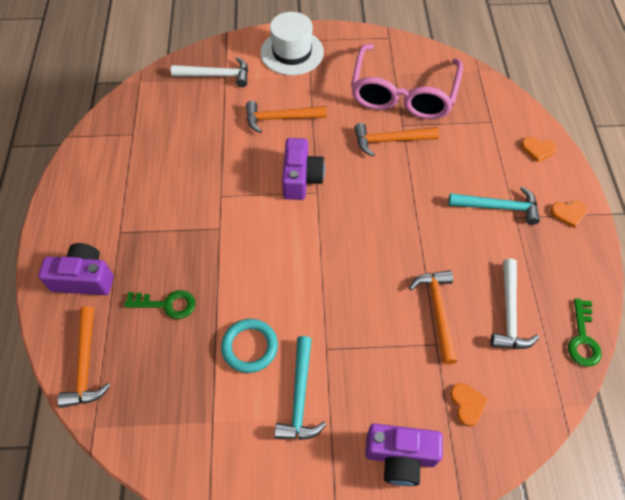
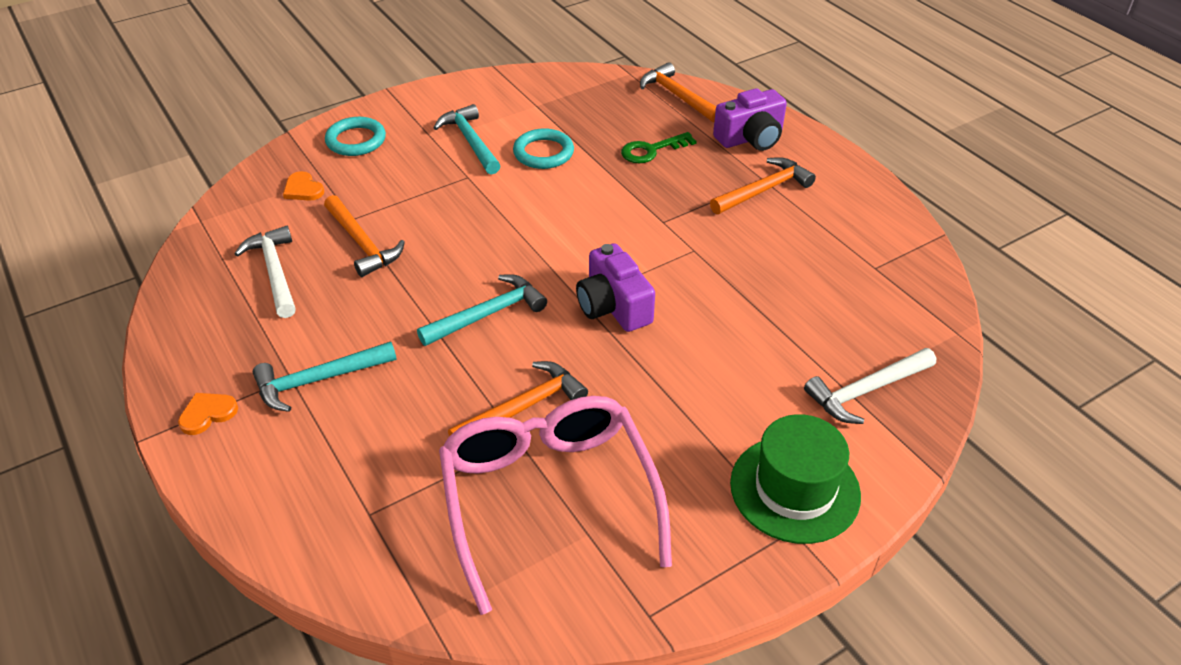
camera: 150 degrees right, 15 degrees down
(280, 118) = (709, 369): orange hammer -> orange hammer (764, 190)
(292, 52) = (794, 489): white hat -> green hat
(378, 207) = (488, 314): none -> turquoise hammer
(400, 456) = (356, 140): purple camera -> turquoise ring
(537, 149) = (273, 497): orange heart -> none
(582, 338) = (180, 280): green key -> none

